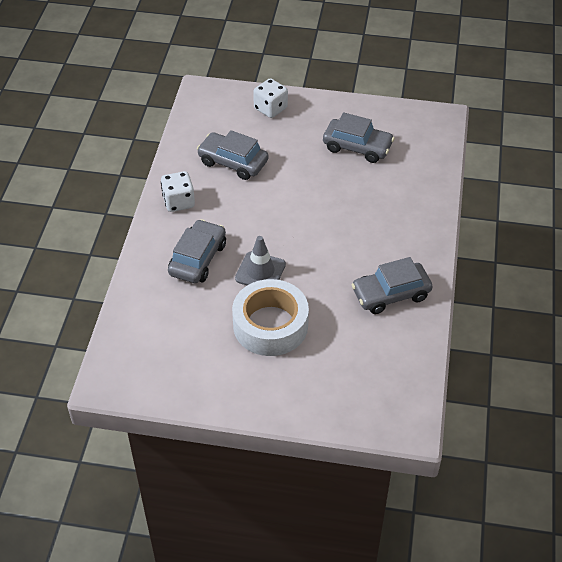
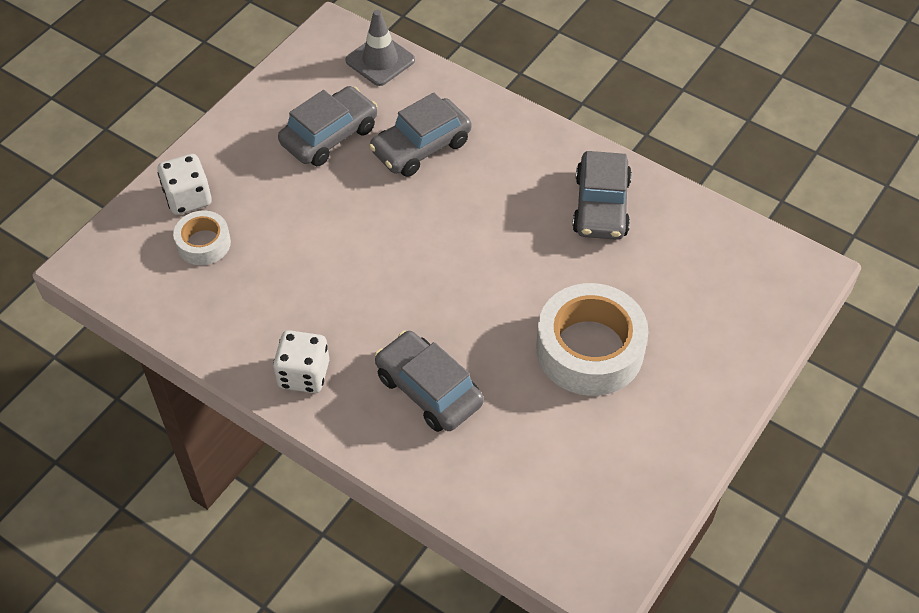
camera: 65 degrees left, 5 degrees up
(233, 162) = (267, 281): grey car -> grey car (421, 147)
(243, 127) = (203, 243): none -> white tape
(260, 271) = (491, 326): grey traffic cone -> grey traffic cone (380, 60)

